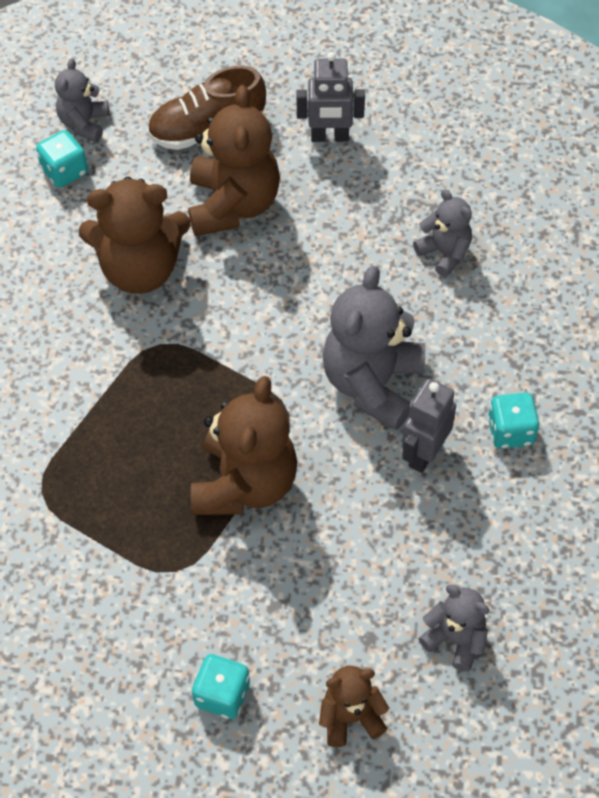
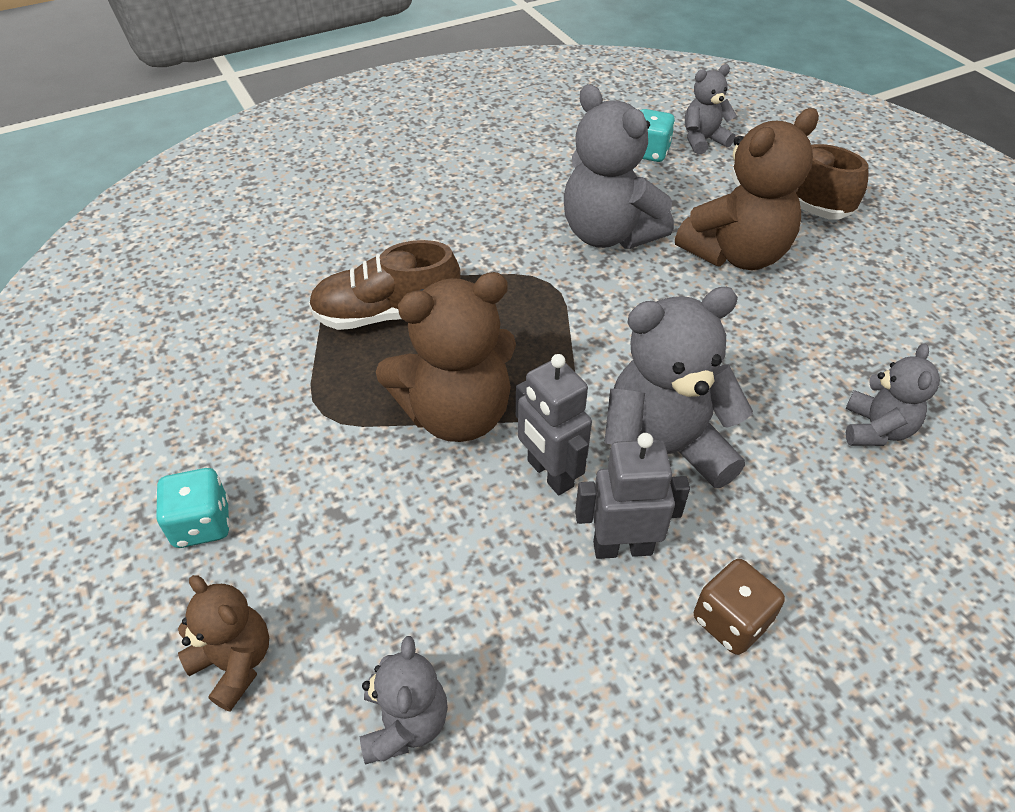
camera: 55 degrees right, 10 degrees down
(103, 474) = (387, 314): none -> brown shoe
(140, 269) = (608, 234): brown teddy bear -> grey teddy bear
(329, 137) = (884, 277): grey robot -> grey robot (549, 474)
(510, 431) = (731, 621): turquoise dice -> brown dice

